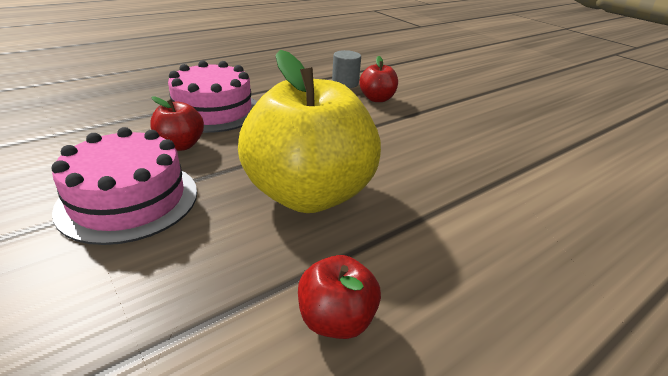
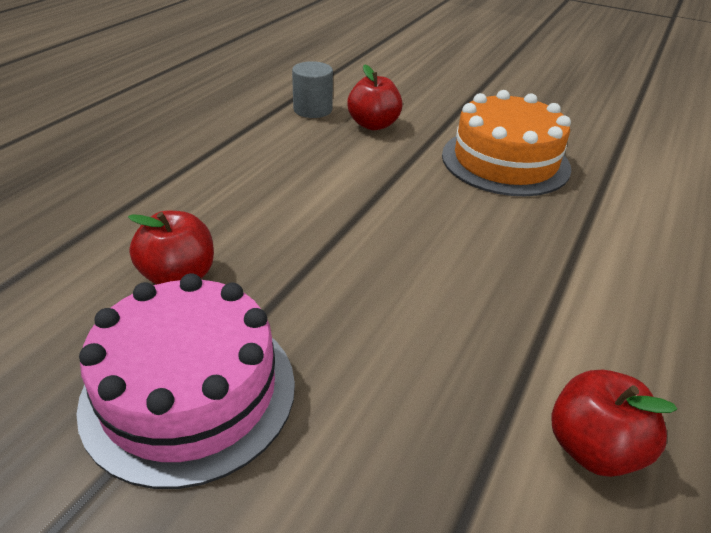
camera: 25 degrees left, 5 degrees up
(213, 110) = (171, 203): pink cake -> none
(309, 194) = (418, 294): yellow apple -> none
(452, 139) = (505, 161): none -> orange cake

